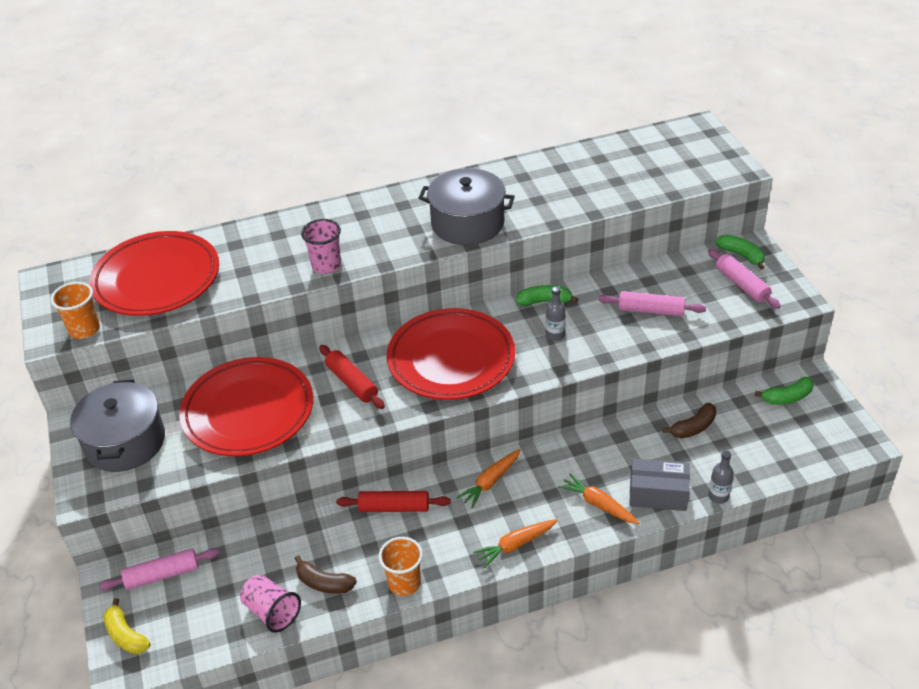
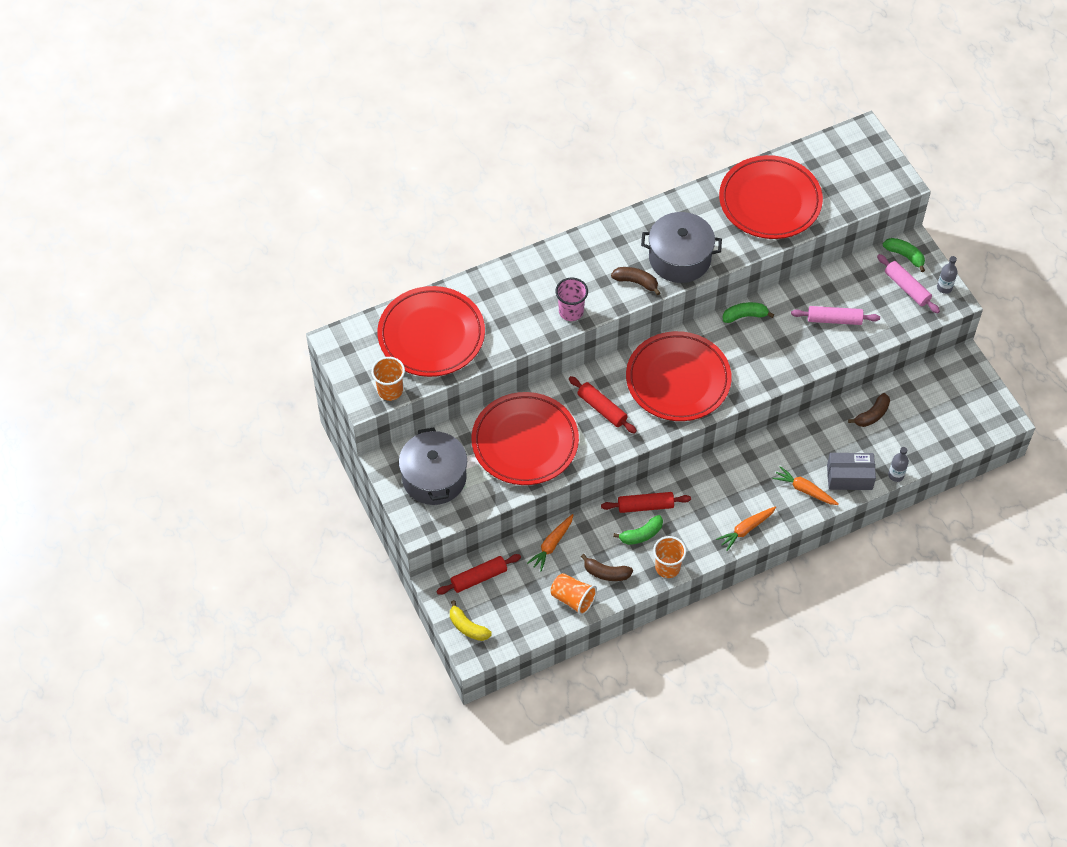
camera: 10 degrees left, 15 degrees up
(162, 575) = (479, 577): pink rolling pin -> red rolling pin
(272, 612) = (573, 599): pink cup -> orange cup
(411, 242) = (636, 282): none -> brown banana
(490, 482) = (717, 477): orange carrot -> orange carrot (551, 545)
(555, 335) = (759, 350): grey bottle -> grey bottle (944, 288)
(583, 179) = (770, 201): none -> red plate
(787, 397) = (945, 381): green banana -> green banana (641, 534)

